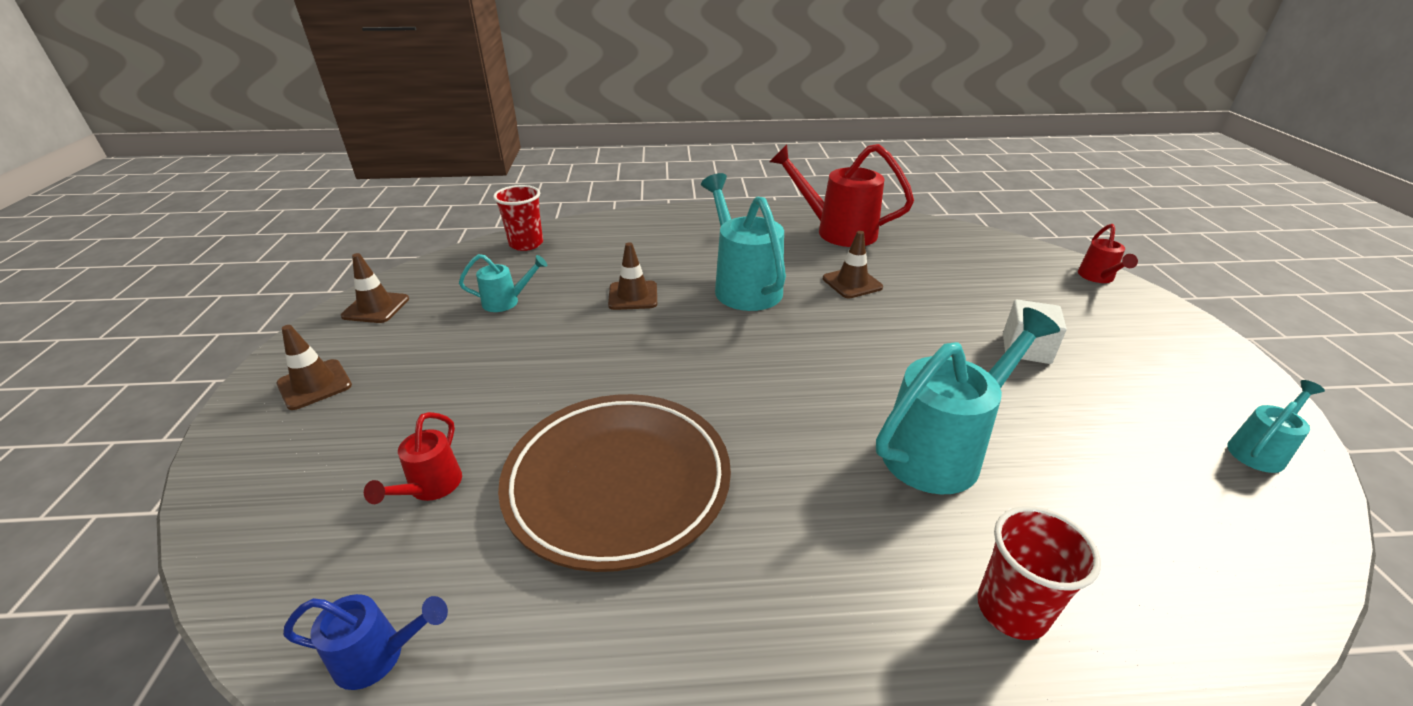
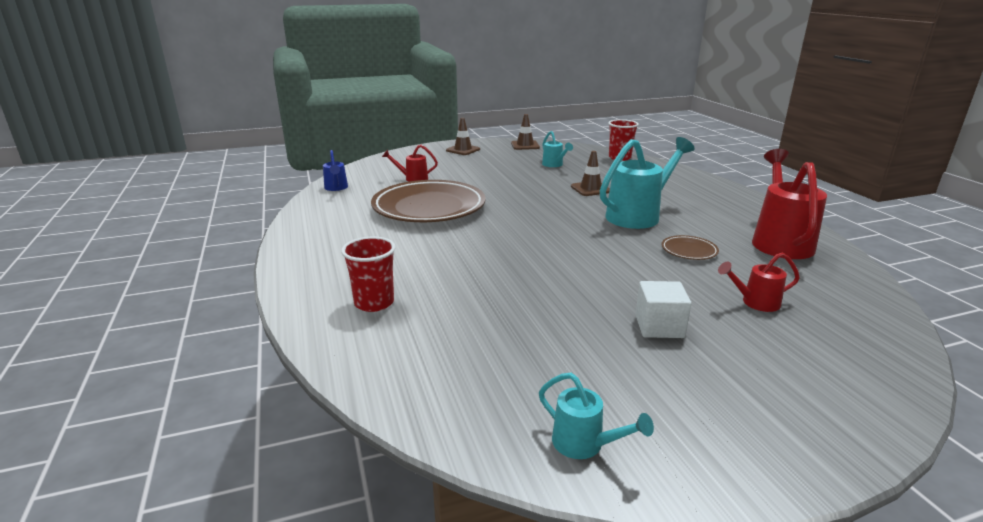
camera: 75 degrees right, 10 degrees down
(852, 283) = (689, 251): brown traffic cone -> brown plate
(941, 450) = (496, 285): turquoise watering can -> none
(1097, 277) = (886, 390): red watering can -> red watering can (755, 302)

